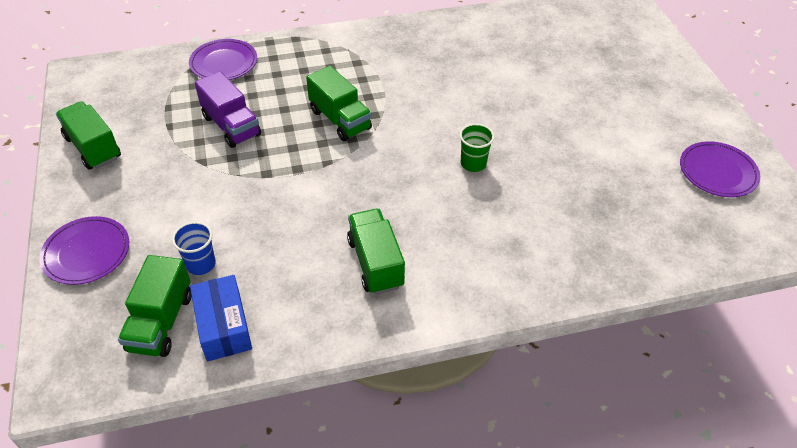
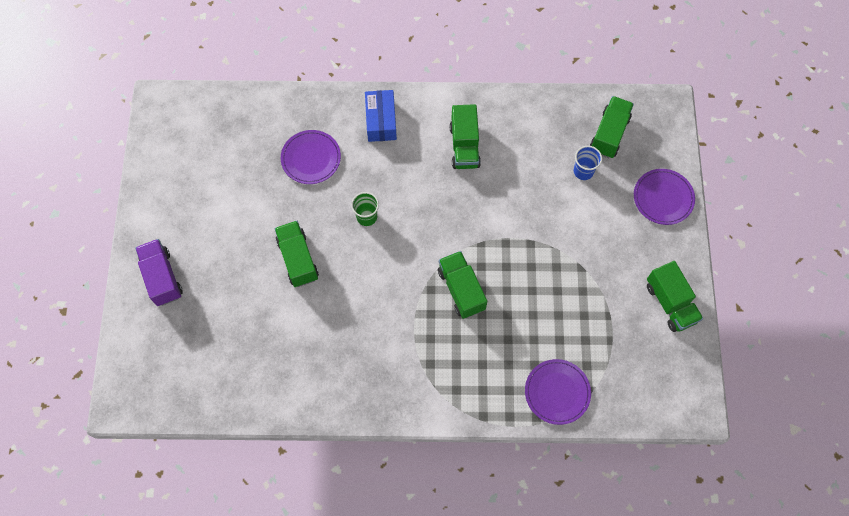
camera: 165 degrees left, 20 degrees up
(224, 326) = (570, 122): blue box -> blue box (381, 121)
(231, 126) = (555, 303): purple truck -> purple truck (162, 277)
(530, 114) = (298, 259): none -> green truck
(717, 172) = (184, 167): purple plate -> purple plate (311, 158)

